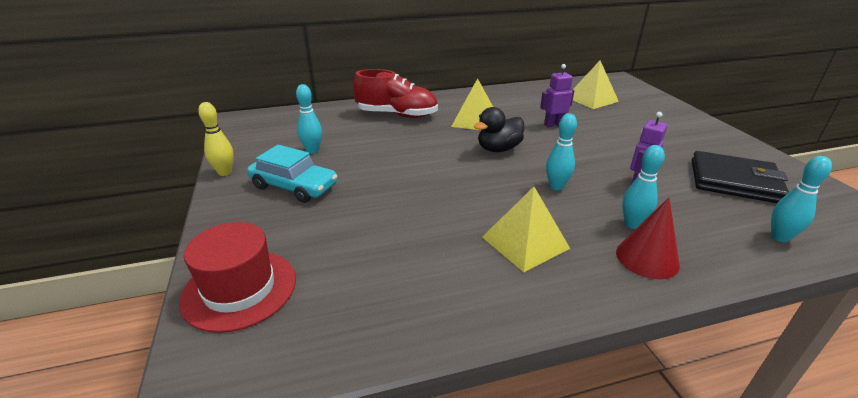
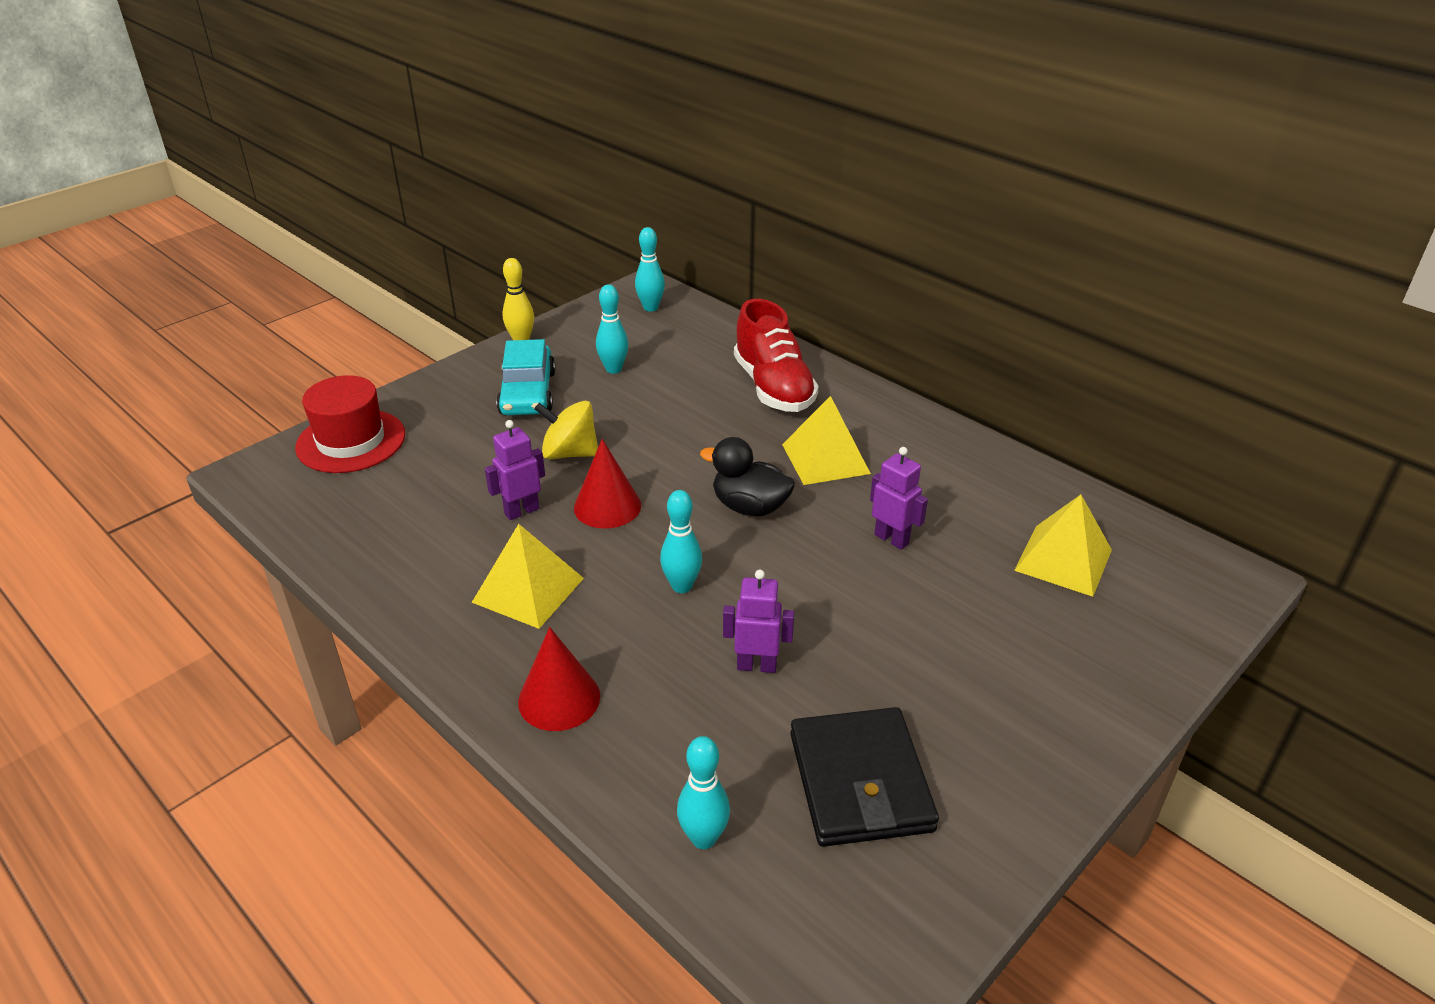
camera: 60 degrees right, 5 degrees up
(386, 188) = (569, 453): none -> yellow spinning top
(433, 223) = (521, 511): none -> purple robot
(458, 190) = (607, 506): none -> red cone
(632, 224) = (632, 675): turquoise bowling pin -> turquoise bowling pin (650, 308)

